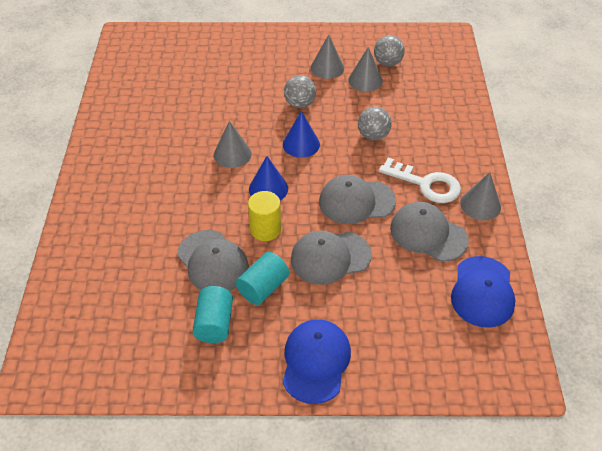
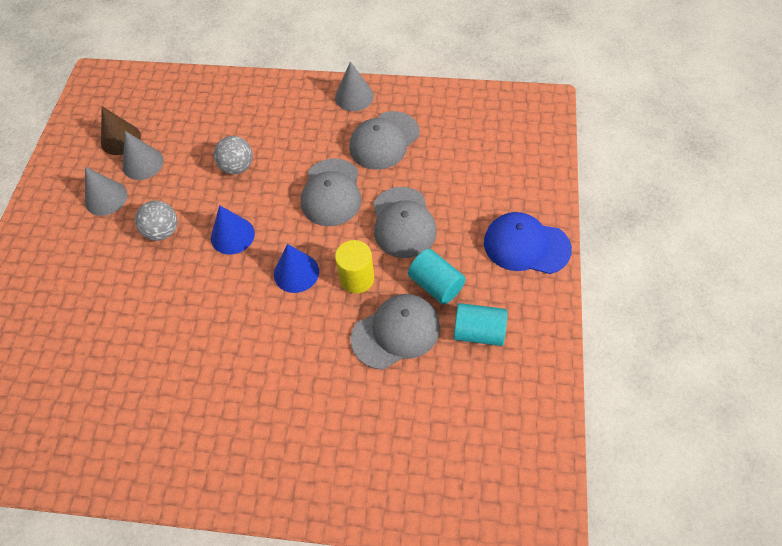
camera: 80 degrees left, 10 degrees up
(232, 154) = (230, 308): grey cone -> none
(387, 63) = (120, 139): grey ball -> brown cone
(426, 184) = (319, 132): white key -> none
(482, 292) = (456, 113): blue cap -> none

